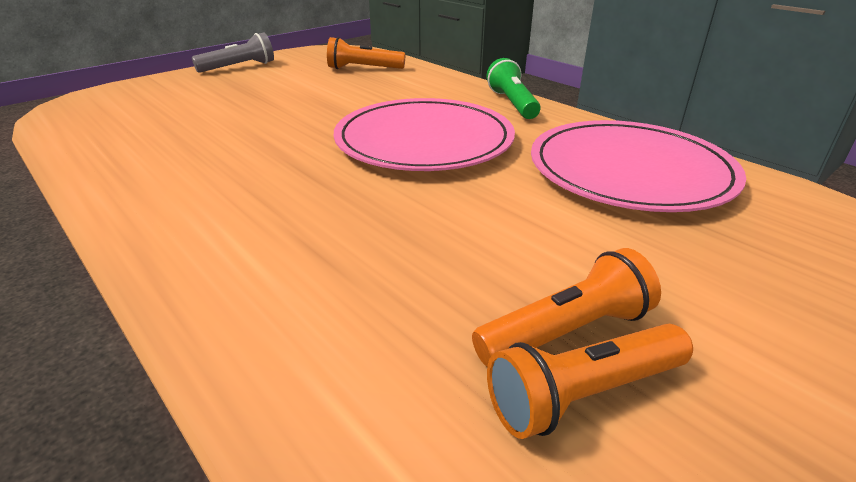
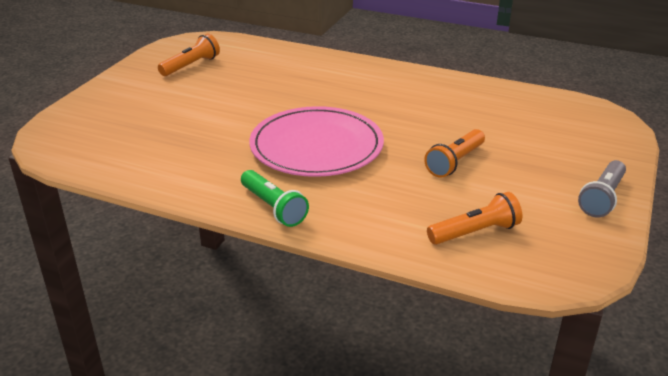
camera: 155 degrees right, 0 degrees up
(566, 331) = (198, 77): orange flashlight -> orange flashlight (455, 162)
(630, 171) = (167, 153): pink plate -> none

